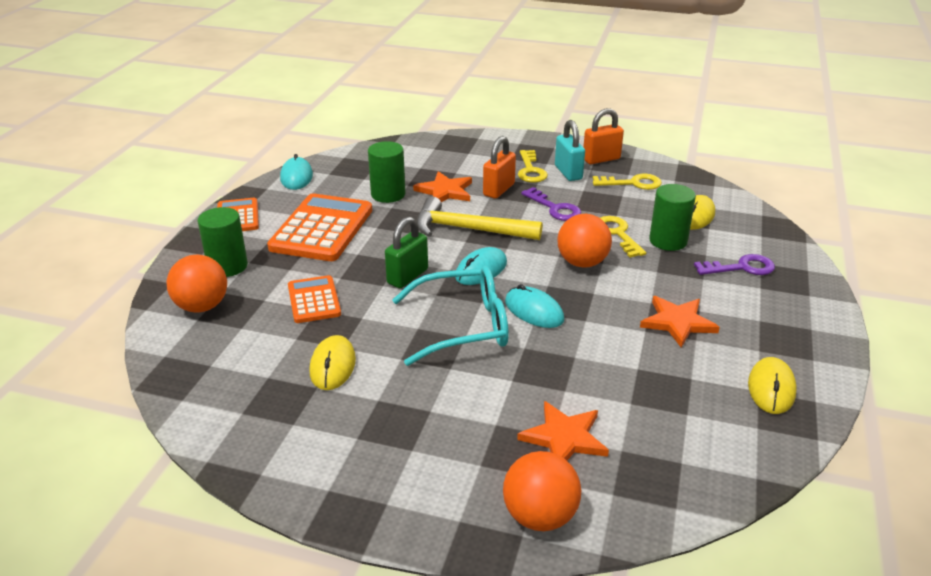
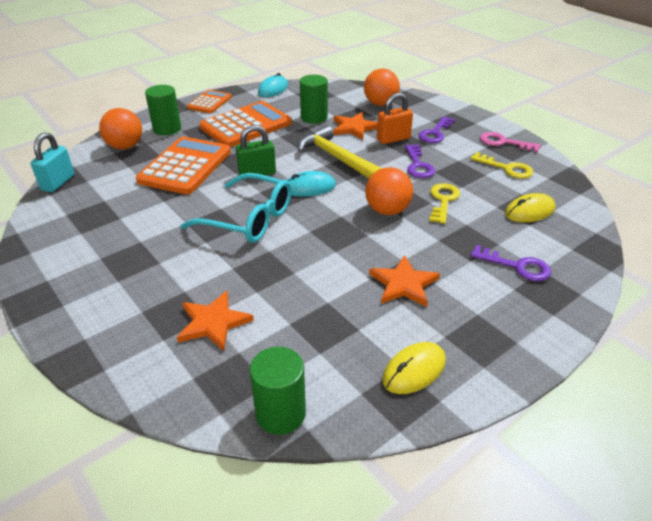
camera: 35 degrees right, 5 degrees up
(314, 300) = (185, 166): orange calculator -> orange calculator, size x1.78
(332, 365) = (144, 209): yellow mouse -> none
(530, 170) = (435, 133): yellow key -> purple key
(534, 311) = (308, 229): turquoise mouse -> none
(539, 516) = (129, 364): orange ball -> orange ball (380, 104)
(568, 172) = (462, 144): turquoise padlock -> turquoise padlock (58, 183)
(601, 159) = (503, 142): orange padlock -> pink key
(668, 241) = (478, 221): green cylinder -> green cylinder (280, 413)

